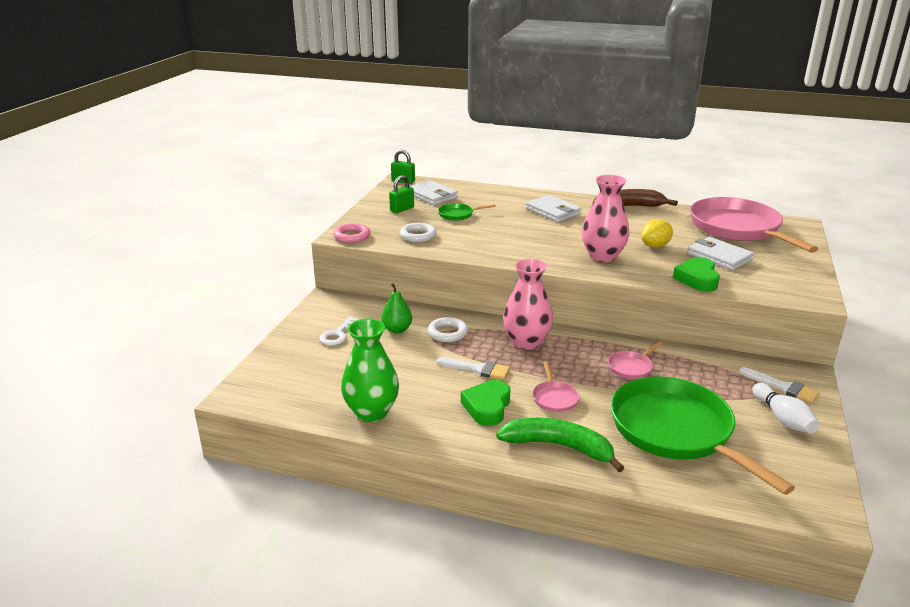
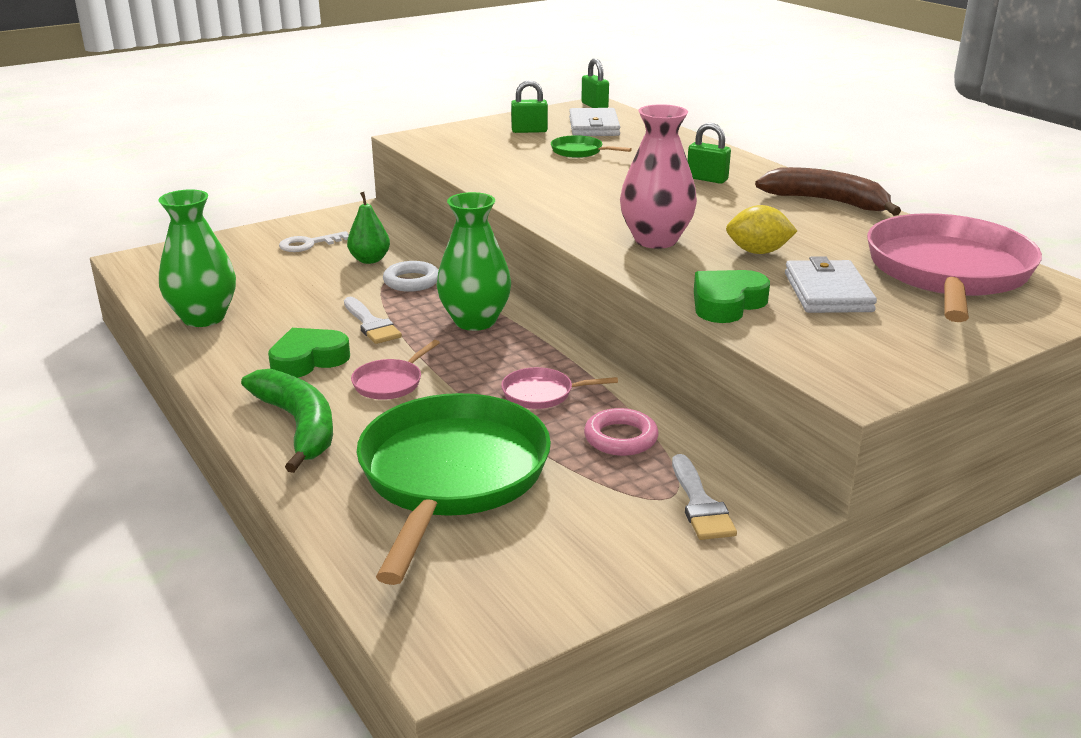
camera: 40 degrees right, 0 degrees up
(352, 236) = (420, 141): pink ring -> pink ring (620, 438)
(418, 235) = (487, 158): white ring -> none
(526, 342) = (475, 321): pink vase -> green vase
(553, 211) = (707, 179): white wallet -> green padlock
(783, 418) = (618, 533): white bowling pin -> none

